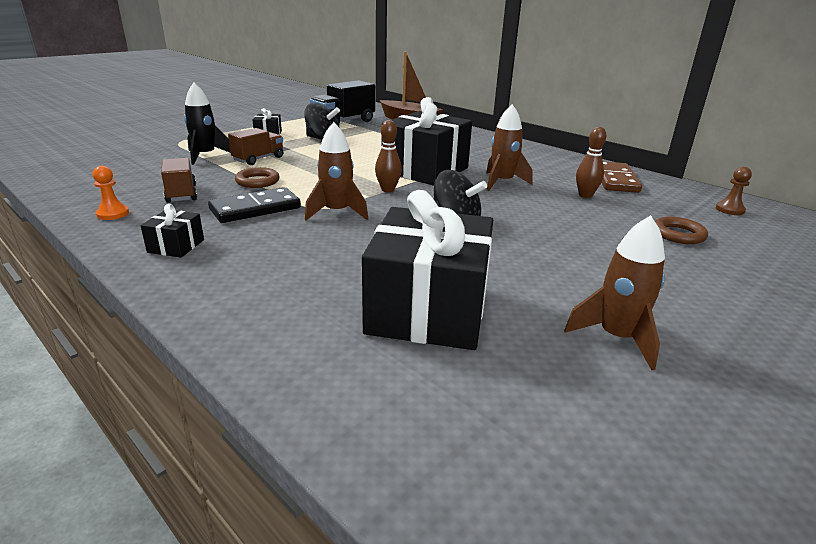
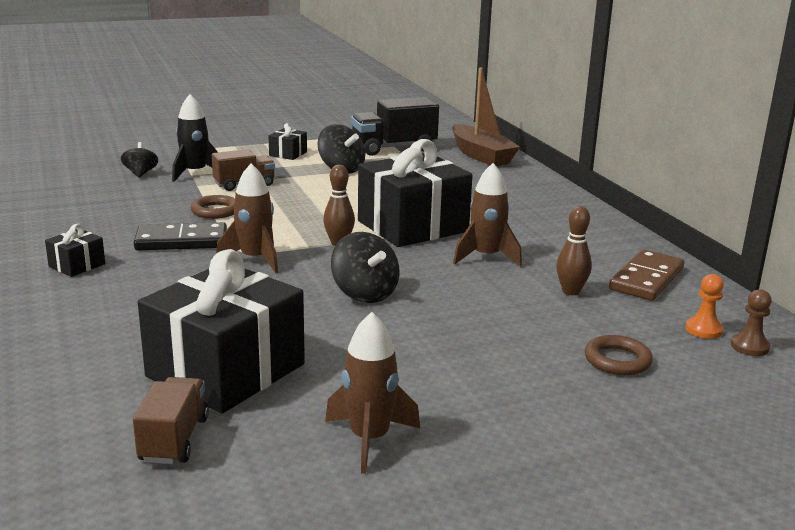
camera: 25 degrees right, 5 degrees down
(113, 214) = (55, 224): orange pawn -> orange pawn (703, 330)
(155, 162) = (140, 173): none -> black spinning top
(181, 194) = (131, 213): brown truck -> brown truck (174, 439)

